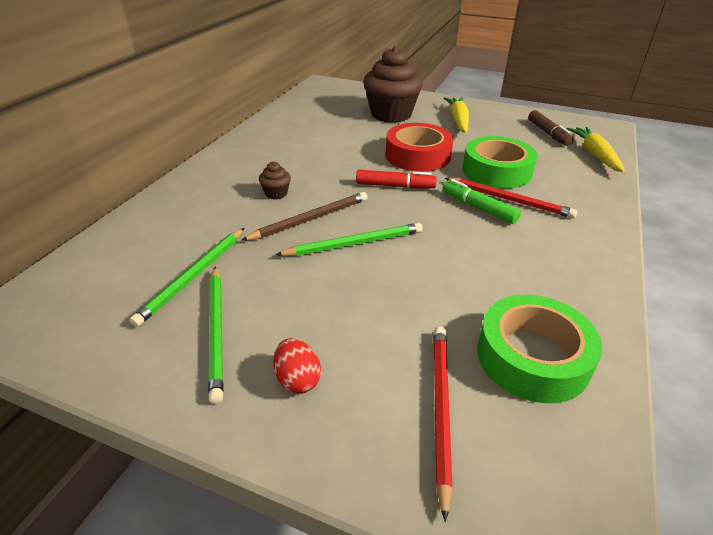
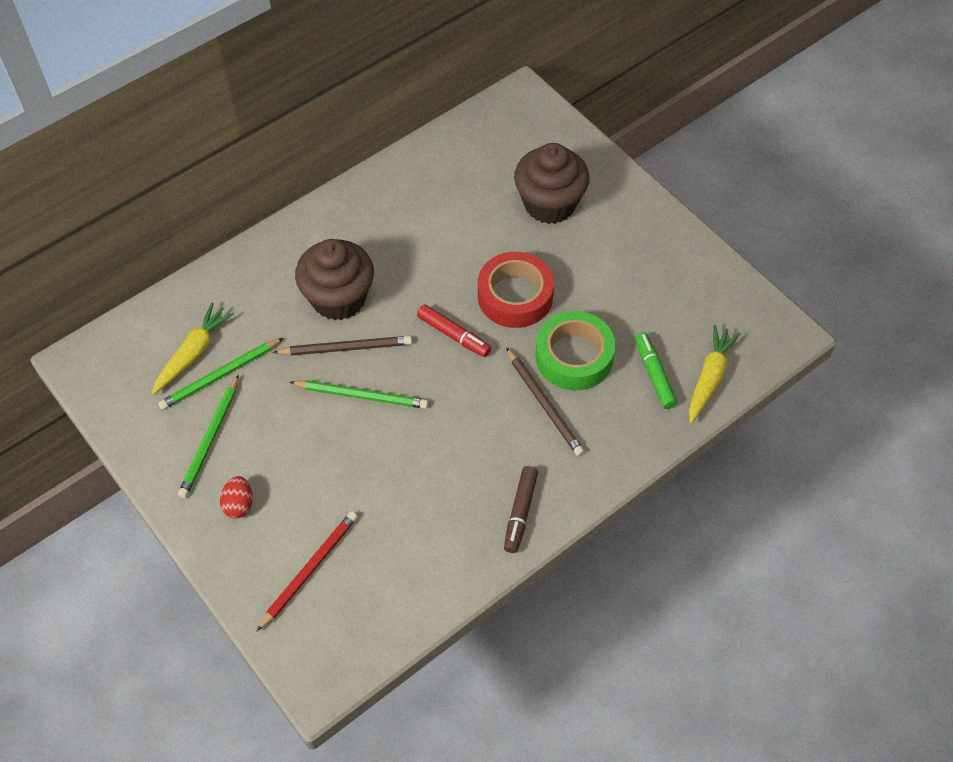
camera: 30 degrees right, 20 degrees up
(276, 194) = (338, 298): brown cupcake -> brown cupcake, size x2.41
(458, 120) = (617, 248): yellow carrot -> yellow carrot (193, 353)
(478, 208) = (505, 401): green marker -> green marker (654, 374)
(509, 200) = (544, 404): red pencil -> brown pencil
(532, 357) = (402, 566): green tape -> none
(548, 133) = (698, 318): brown marker -> brown marker (520, 512)

